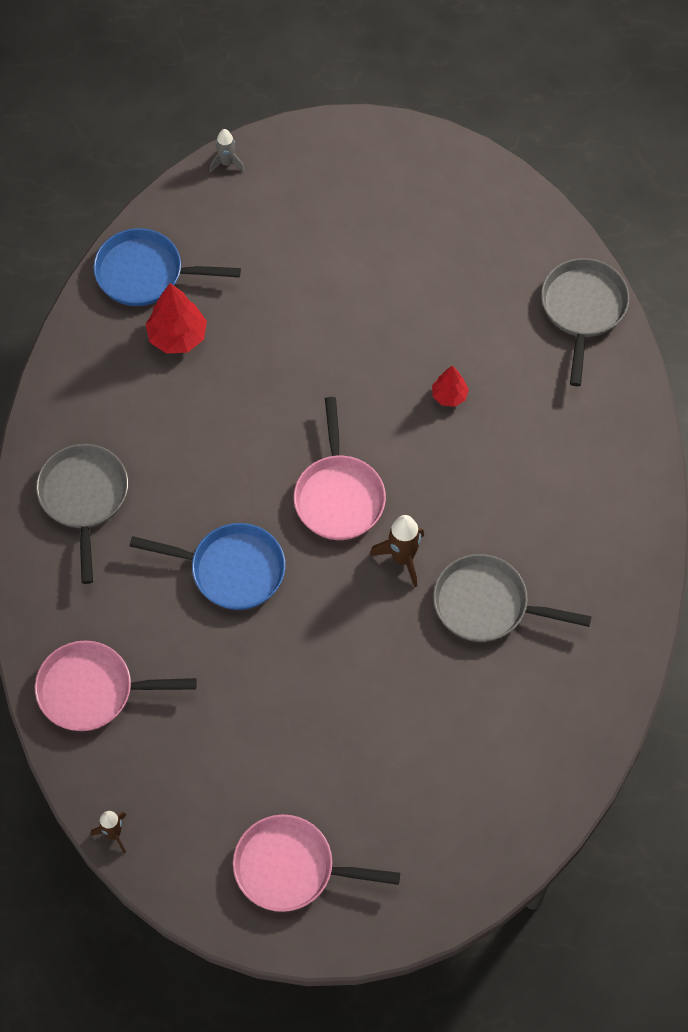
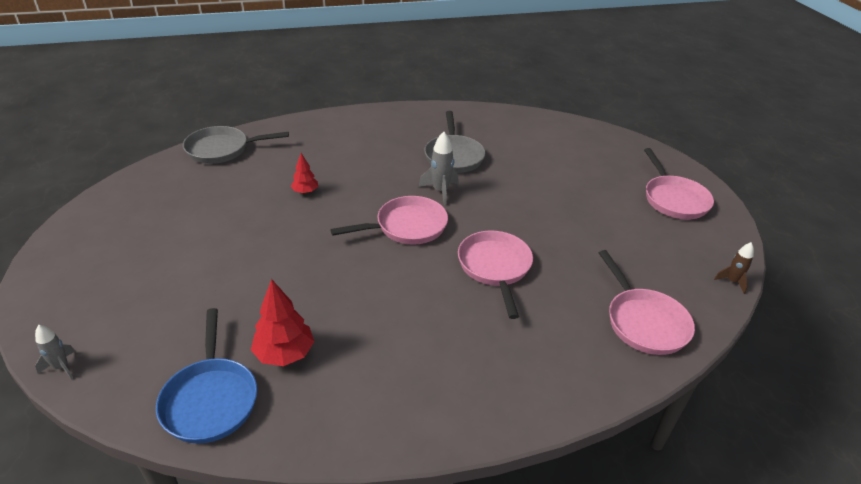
camera: 110 degrees left, 25 degrees down
(84, 498) = (481, 377): grey pan -> none
(231, 570) = (495, 267): blue pan -> pink pan
(402, 558) = (440, 191): brown rocket -> grey rocket

